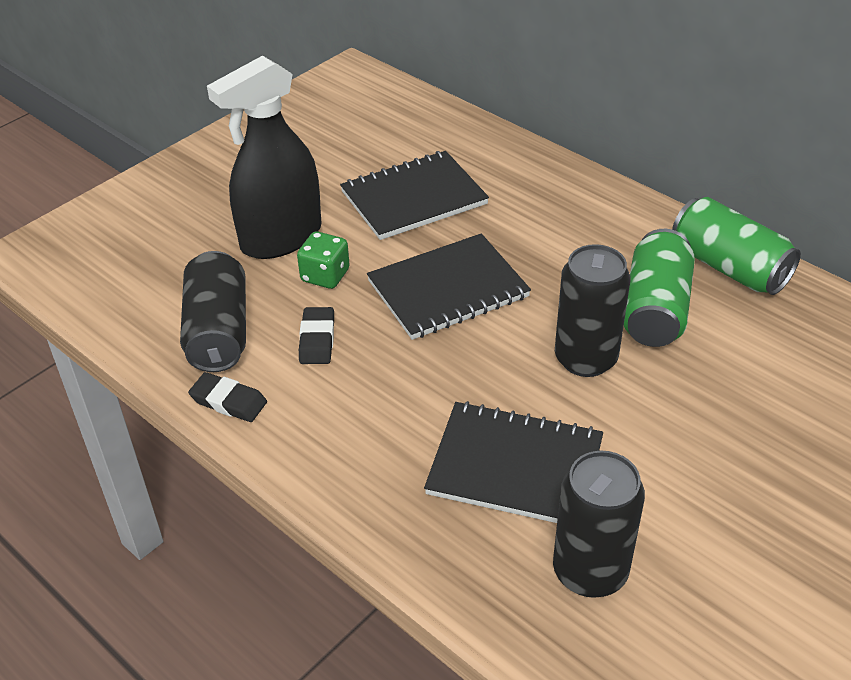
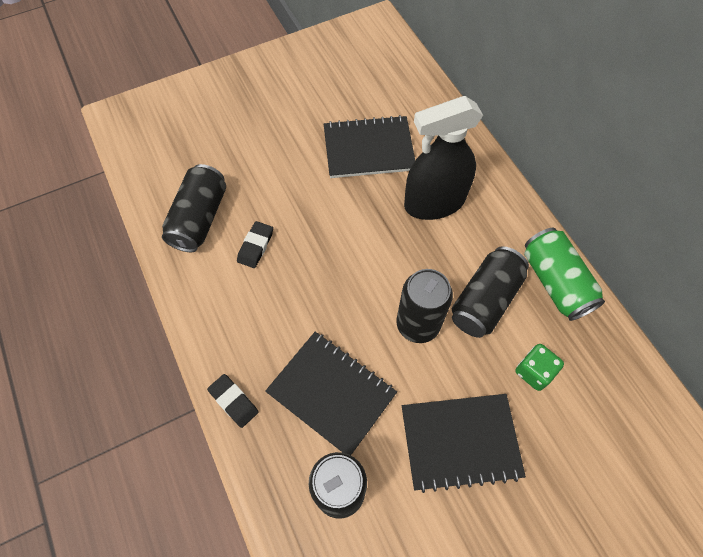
camera: 20 degrees right, 20 degrees up
(228, 401) = (183, 275): black eraser -> black eraser (233, 401)
(281, 238) = (269, 155): black spray bottle -> black spray bottle (434, 202)
(325, 276) = (283, 196): green dice -> green dice (534, 372)
(448, 289) = (355, 234): black notebook -> black notebook (460, 442)
(655, 309) = (485, 300): green can -> black can

